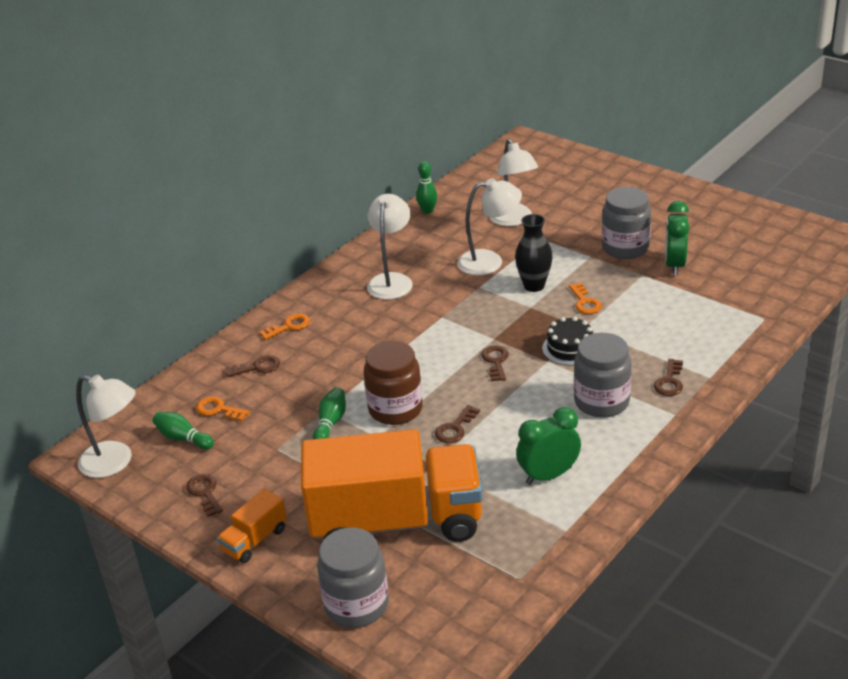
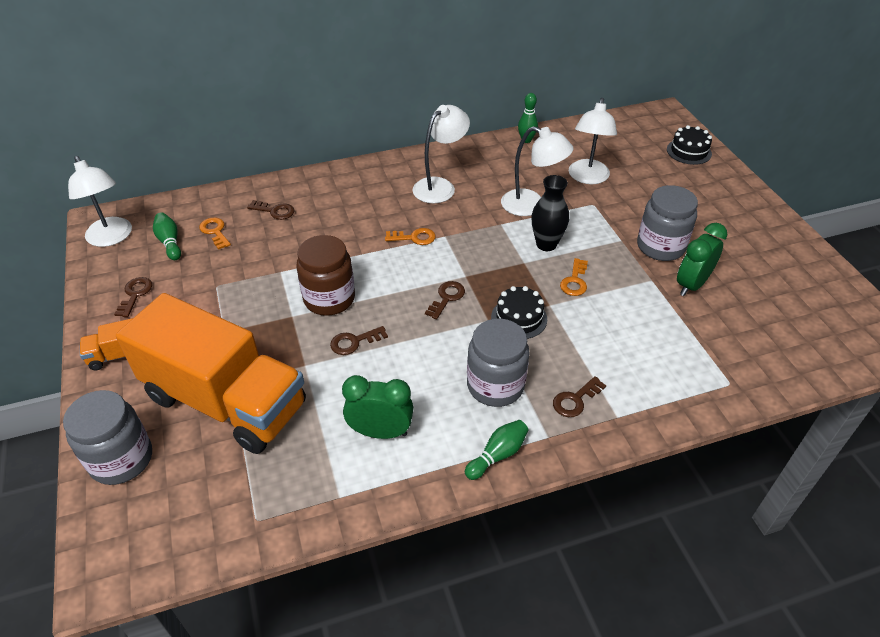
camera: 30 degrees right, 10 degrees up
(289, 326) = (330, 189): orange key -> orange key (414, 237)
(330, 423) = (273, 284): green bowling pin -> green bowling pin (497, 455)
(575, 165) = (689, 151): none -> black cake

